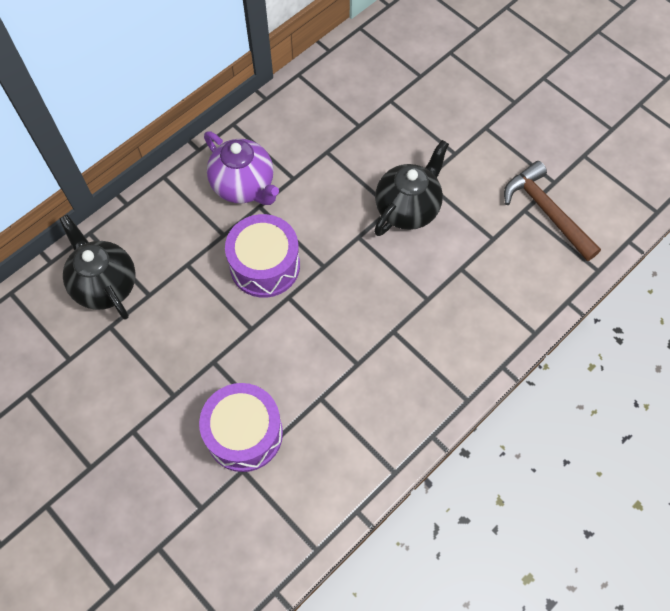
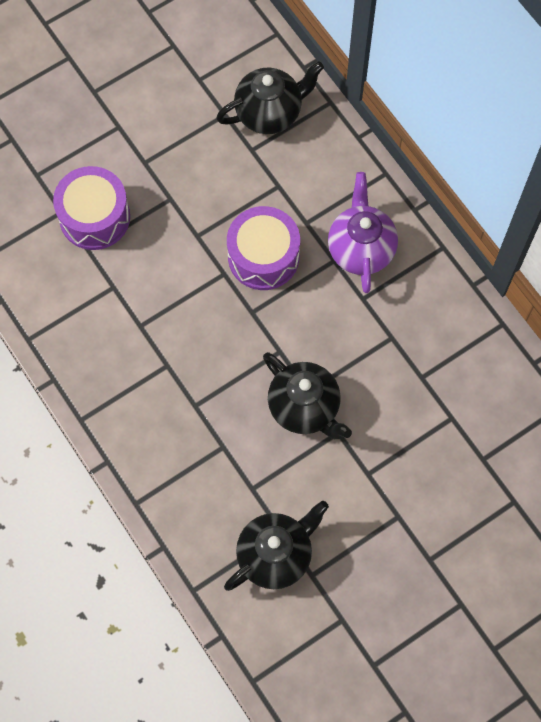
camera: 100 degrees right, 5 degrees up
(244, 186) = (361, 249): purple teapot -> purple teapot turned 120 degrees clockwise
(546, 211) = (275, 555): brown hammer -> black teapot

